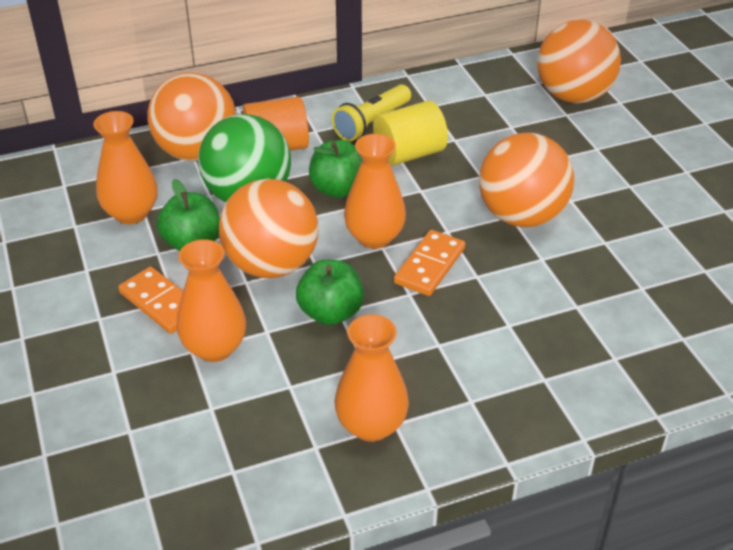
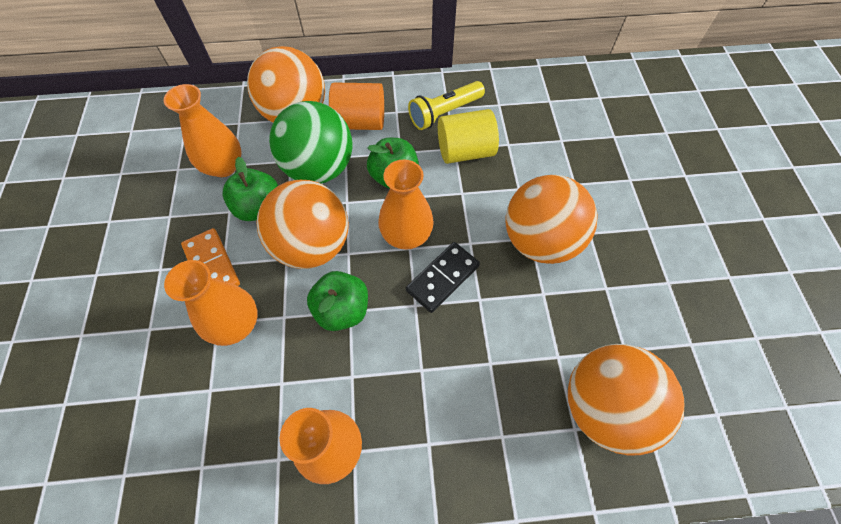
camera: 15 degrees right, 20 degrees up
(430, 266) = (443, 278): orange domino -> black domino
(573, 96) = (626, 118): orange ball -> orange ball (604, 406)

